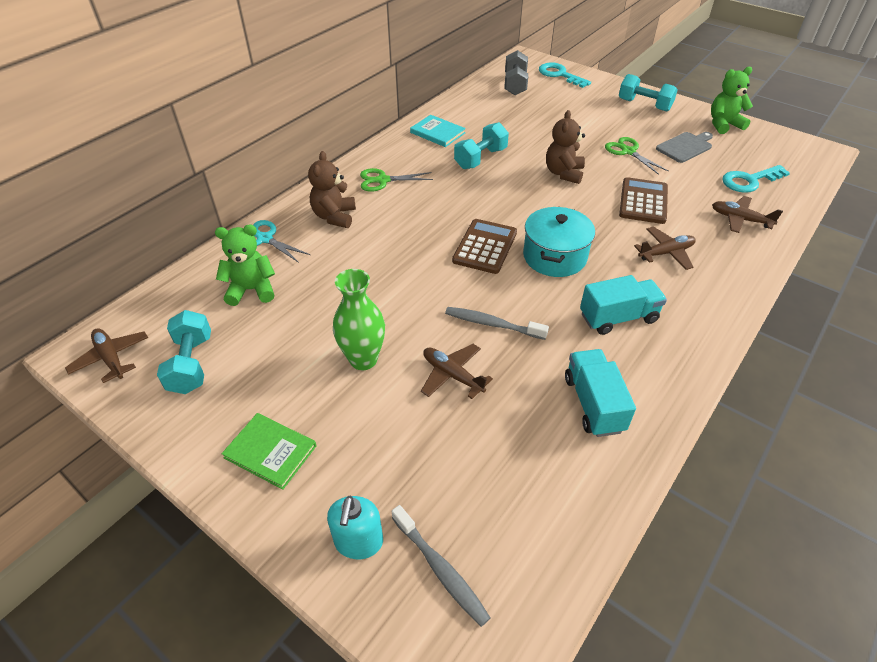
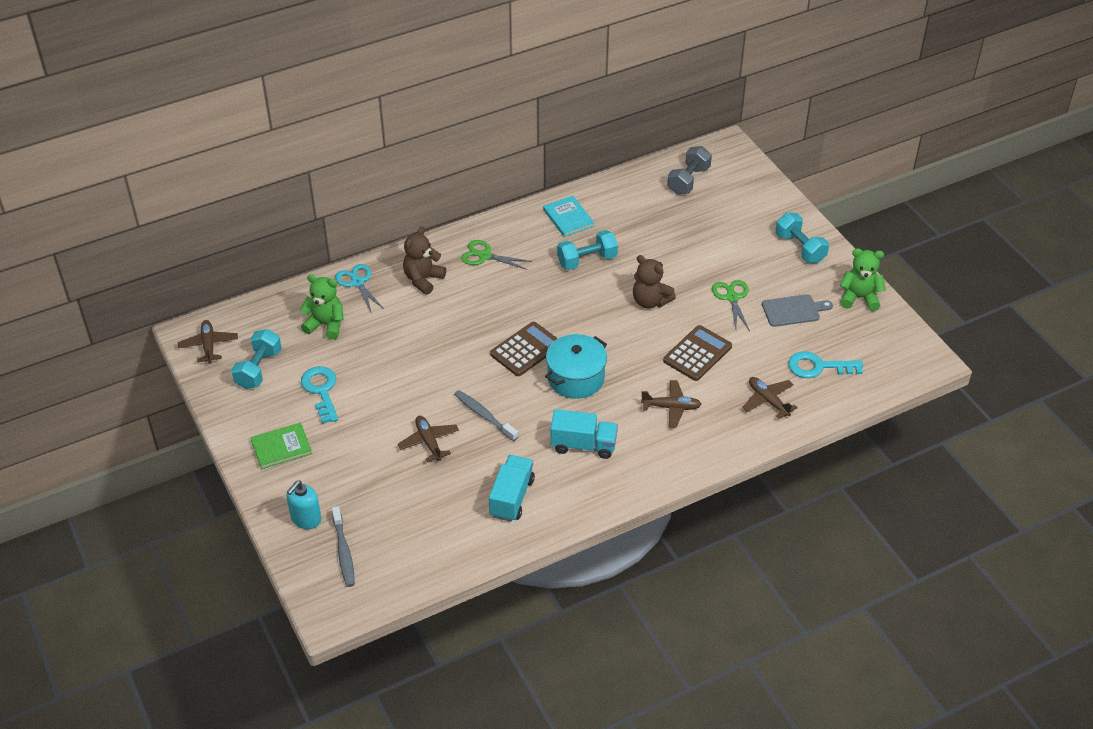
camera: 25 degrees right, 0 degrees up
(270, 452) = (281, 447): green book -> green book turned 75 degrees counterclockwise
(363, 359) = (375, 408): green vase -> none
(560, 75) = (746, 181): turquoise key -> turquoise key (321, 391)
(563, 173) = (650, 301): brown teddy bear -> brown teddy bear turned 90 degrees counterclockwise

